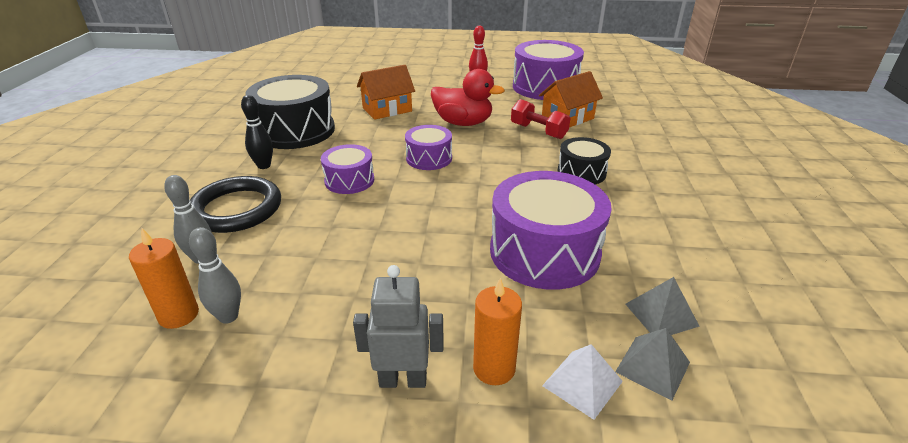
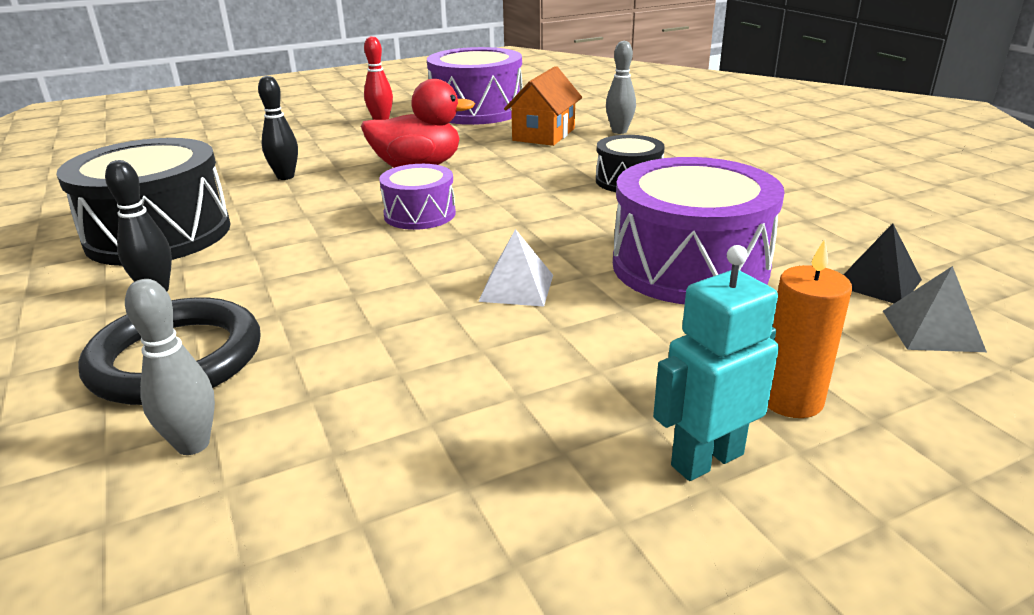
camera: 30 degrees left, 5 degrees down
(179, 315) = (250, 537): orange candle -> none
(228, 317) = (348, 500): grey bowling pin -> grey bowling pin (619, 131)
(349, 180) = (332, 269): purple drum -> none
(387, 110) = (285, 177): orange house -> black bowling pin
(403, 380) = (706, 459): grey robot -> turquoise robot
(538, 131) = (526, 154): red dumbbell -> none
(582, 383) = (894, 373): white pyramid -> white pyramid (517, 288)
(661, 314) = (877, 282): grey pyramid -> black pyramid

